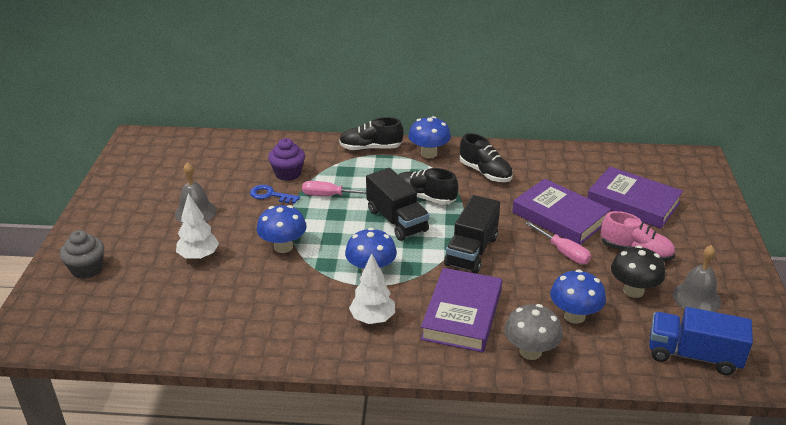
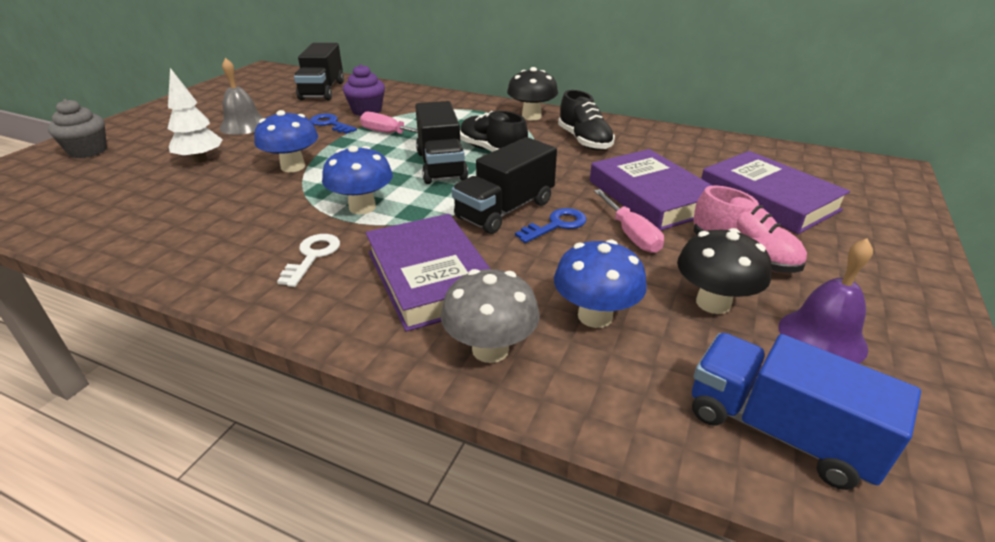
camera: 20 degrees right, 0 degrees up
(224, 156) = (322, 90): none -> black truck
(370, 148) = (472, 104): black shoe -> none
(372, 319) = (312, 256): white tree -> white key
(429, 154) = (531, 116): blue mushroom -> black mushroom
(462, 315) = (430, 277): purple book -> purple book turned 60 degrees counterclockwise
(513, 256) = (556, 225): none -> blue key
(696, 298) = (822, 337): grey bell -> purple bell

